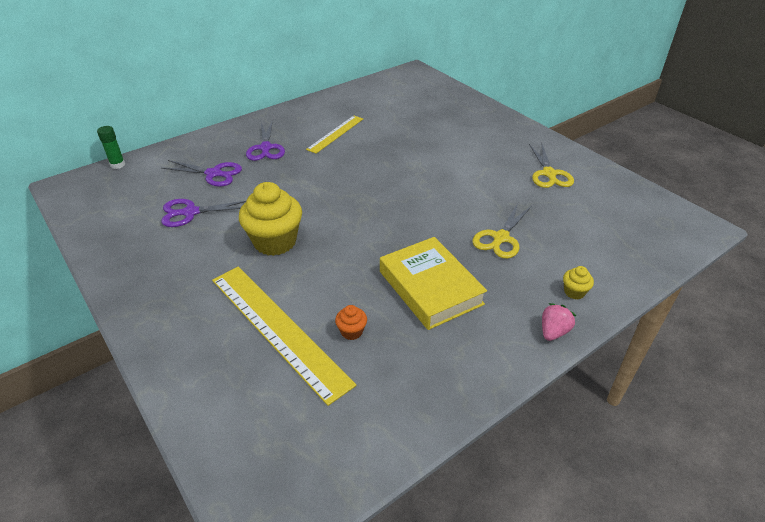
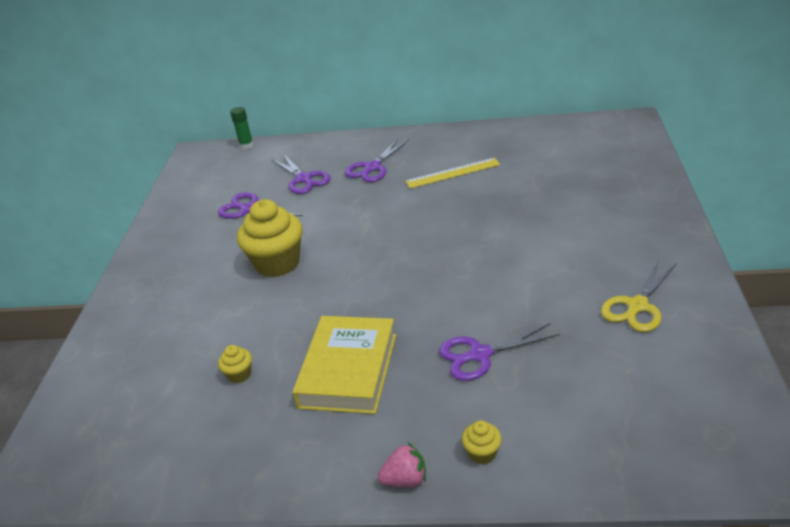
camera: 45 degrees right, 5 degrees down
(278, 329) = (194, 342): yellow ruler -> none
(351, 331) = (239, 374): orange cupcake -> yellow cupcake
(500, 238) = (479, 355): yellow scissors -> purple scissors

